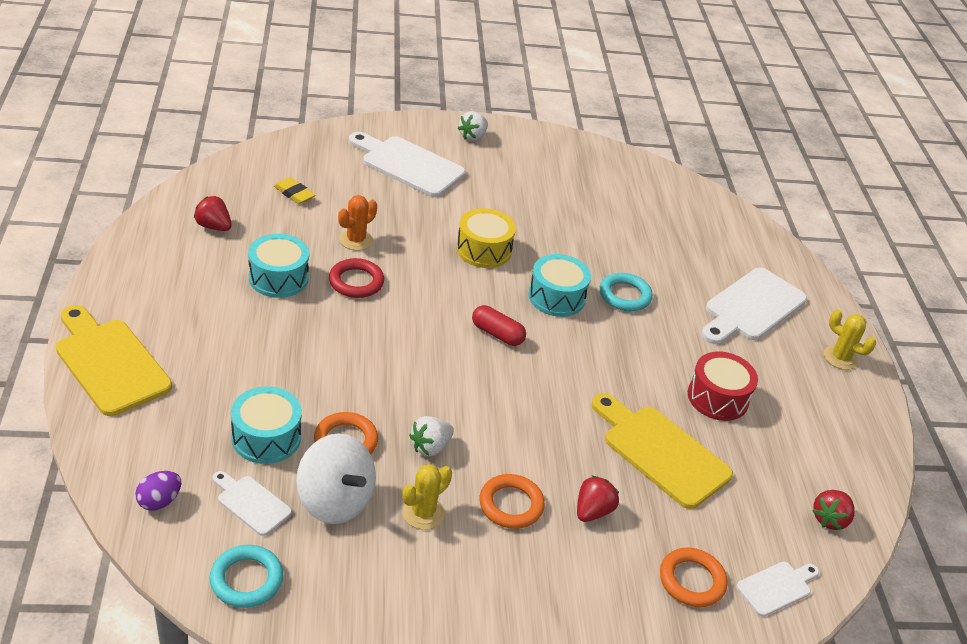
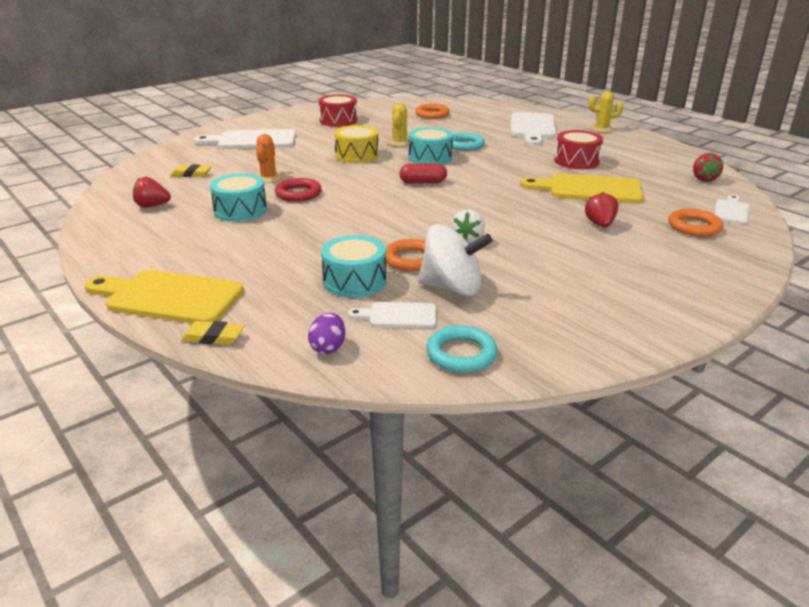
camera: 30 degrees left, 10 degrees down
(94, 432) = (213, 337): none -> yellow eraser
(423, 513) = (514, 267): yellow cactus -> yellow cactus (399, 142)
(473, 137) = (275, 120): white strawberry -> none
(511, 505) = (555, 241): orange ring -> orange ring (432, 114)
(538, 173) = (338, 120): none -> red drum

